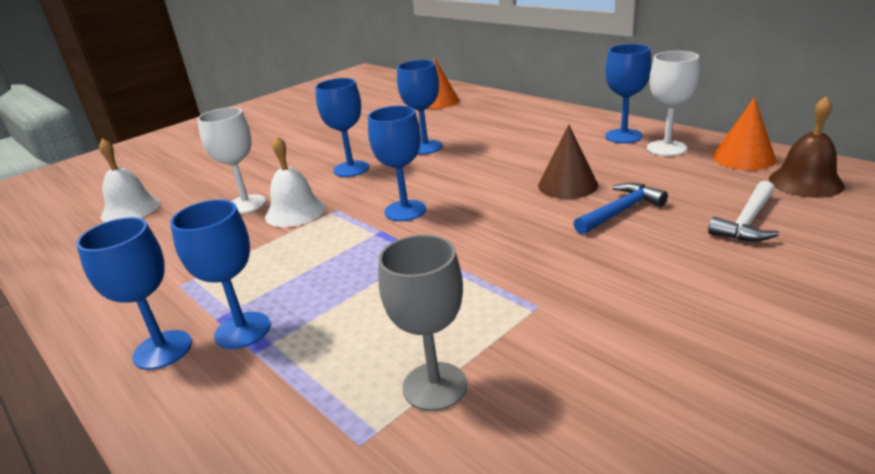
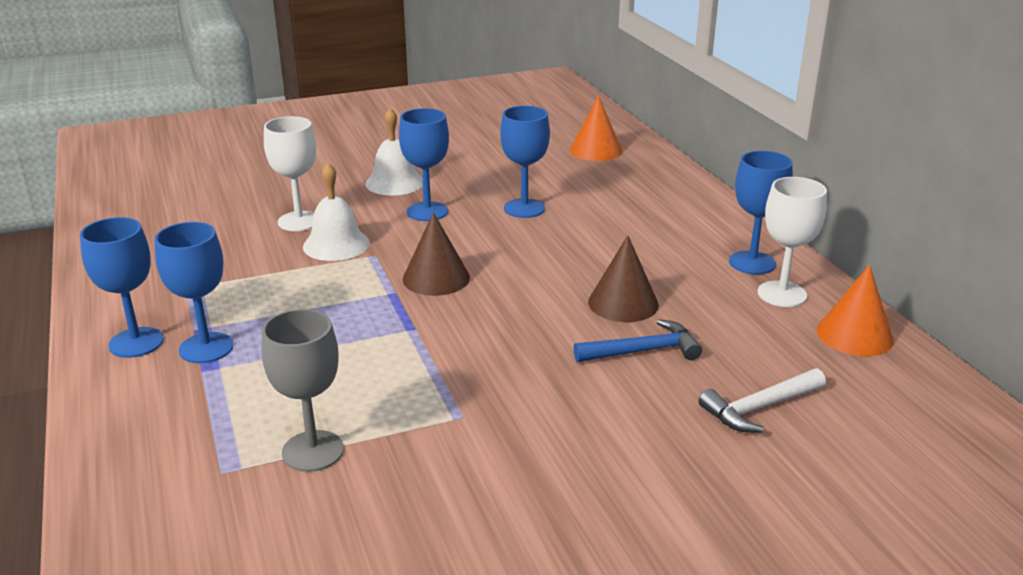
camera: 20 degrees right, 0 degrees up
(131, 209) = (197, 193): white bell -> white bell (395, 182)
(405, 211) = (436, 278): blue goblet -> brown cone
(805, 182) = (885, 387): brown bell -> none

